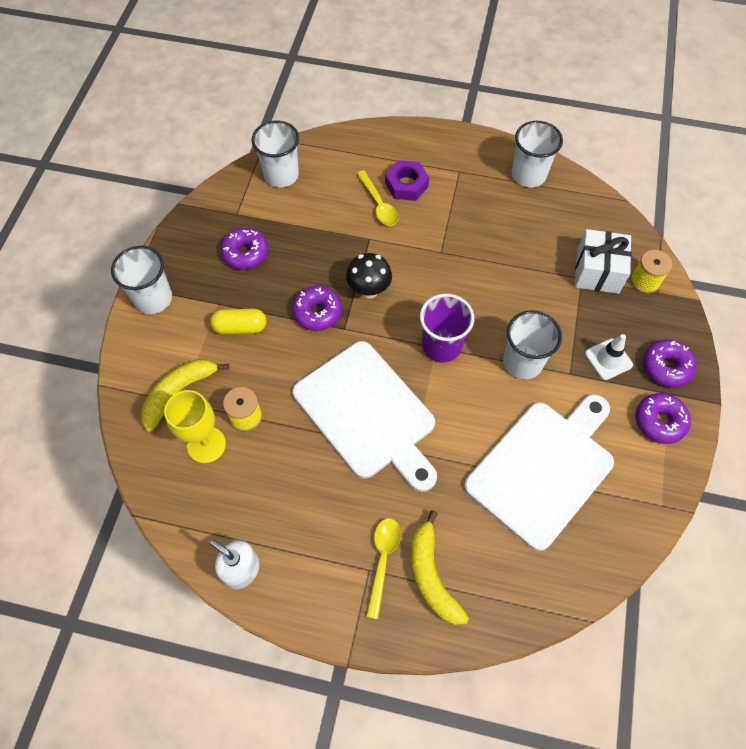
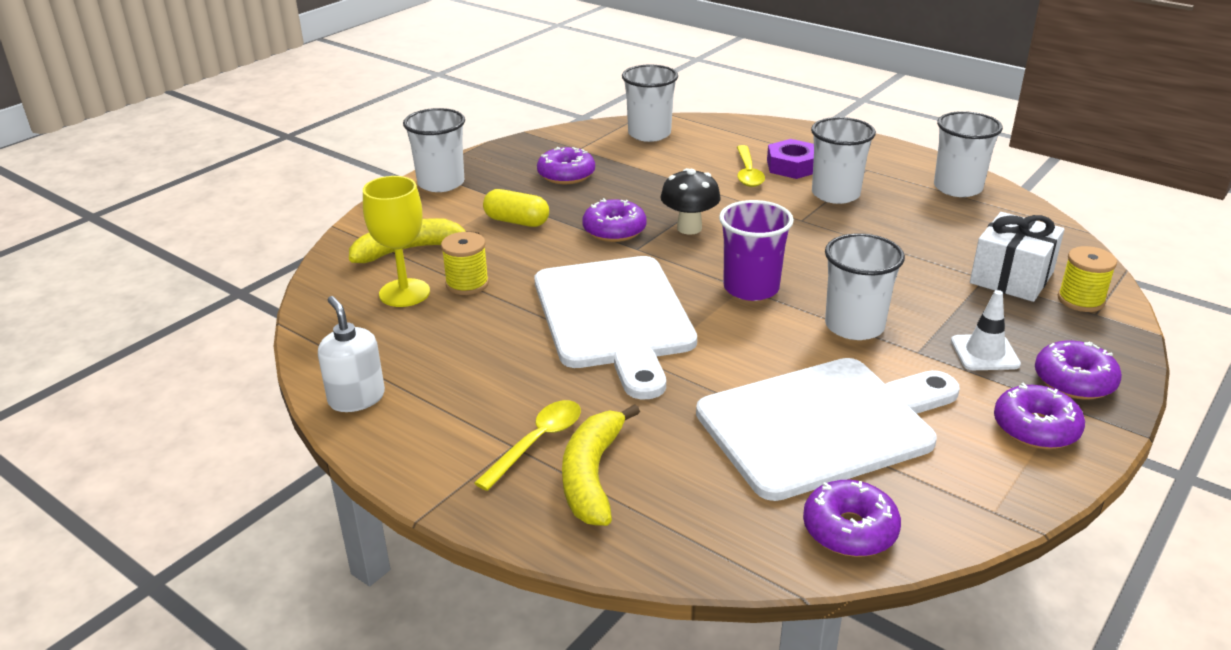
camera: 25 degrees right, 30 degrees down
(451, 211) = (835, 194): none -> white cup
(594, 556) = (849, 530): none -> purple donut

